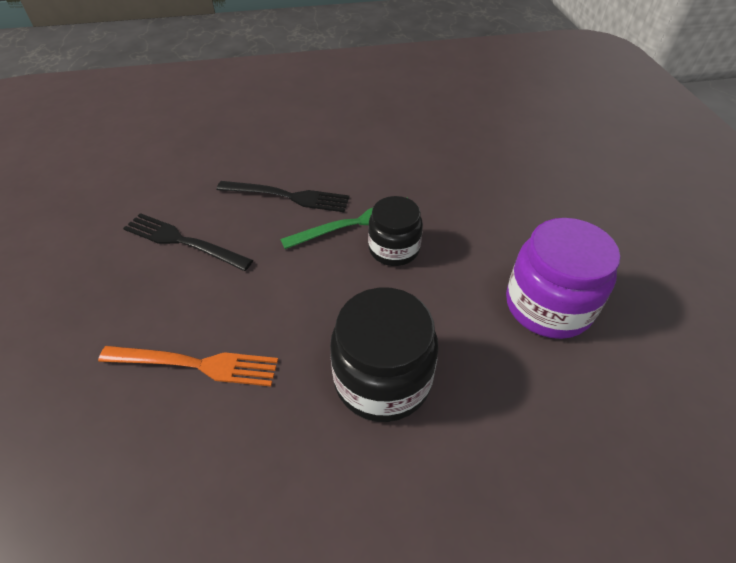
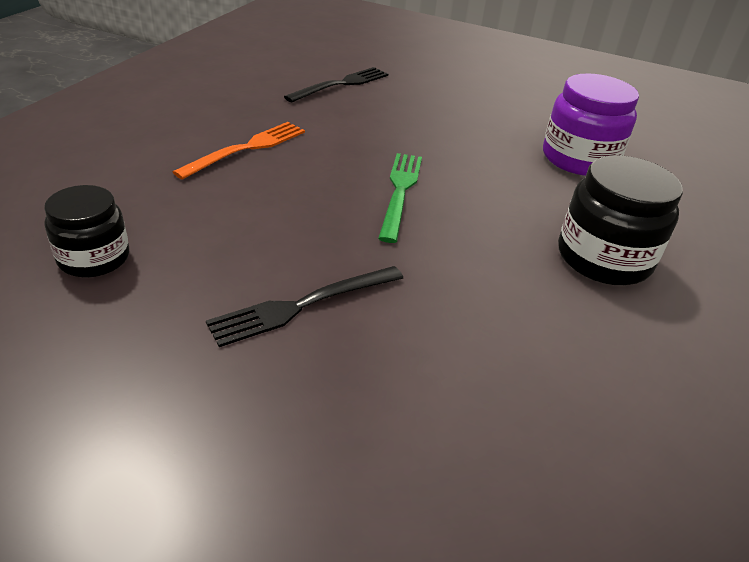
camera: 60 degrees left, 10 degrees down
(196, 364) = (512, 360): orange fork -> orange fork (247, 148)
(288, 196) = (312, 210): black fork -> black fork (341, 84)
(394, 249) = (456, 189): black jar -> black jar (94, 258)

